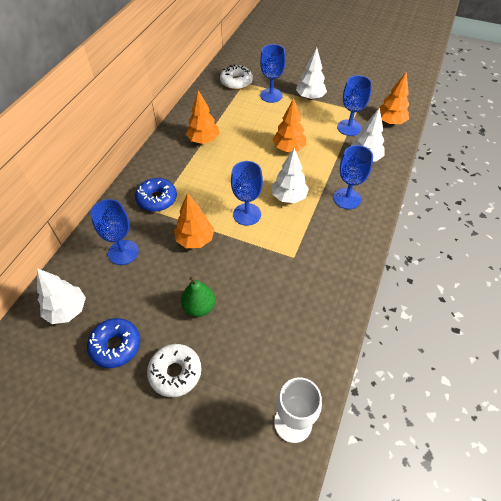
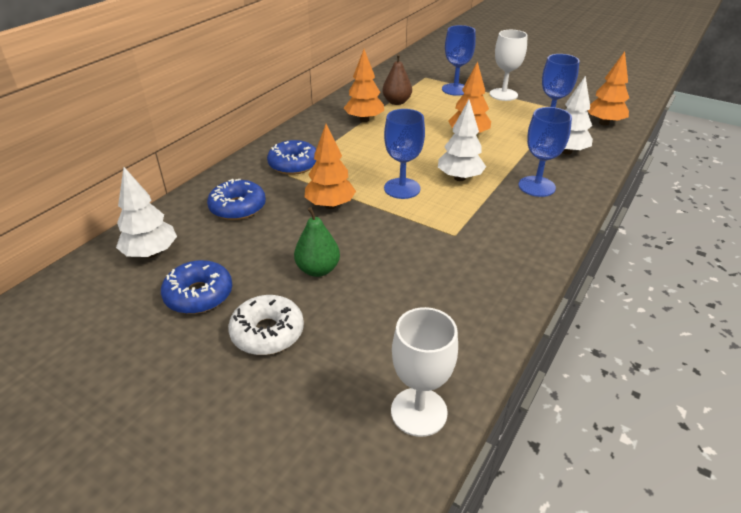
camera: 10 degrees right, 15 degrees down
(123, 252) = (238, 207): blue goblet -> blue donut
(226, 116) = (396, 102): none -> brown pear
(236, 82) = (415, 76): white donut -> none
(310, 97) = (503, 94): white tree -> white goblet

